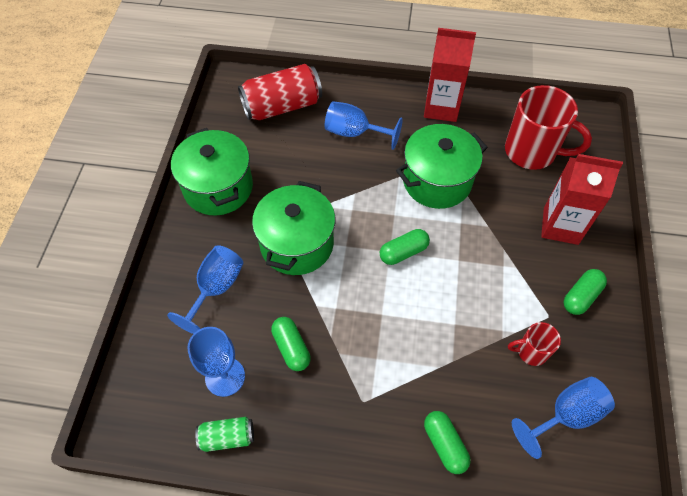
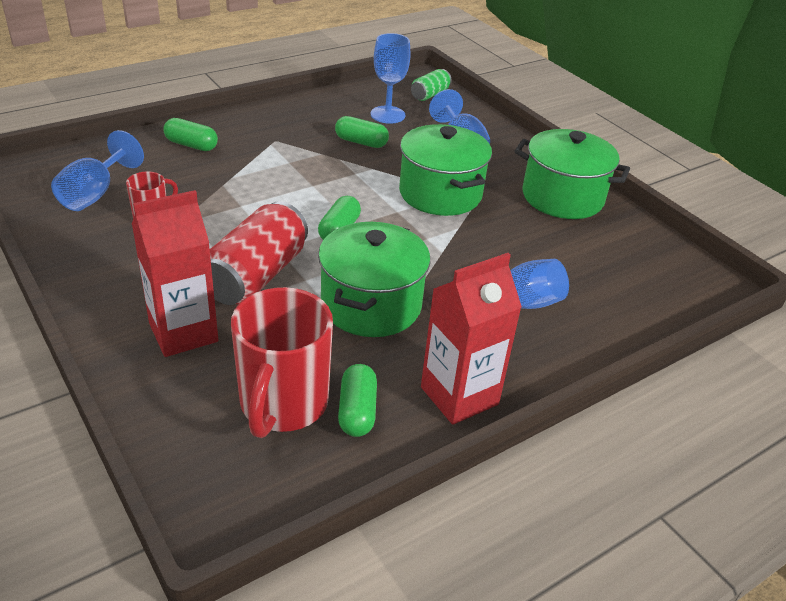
camera: 135 degrees right, 20 degrees down
(227, 437) = (349, 97): green can -> green can (429, 94)
(282, 106) = (627, 289): red can -> red can (256, 276)
(532, 152) = (283, 404): red mug -> red mug turned 60 degrees counterclockwise
(581, 296) = (121, 277): green capsule -> green capsule (357, 411)

